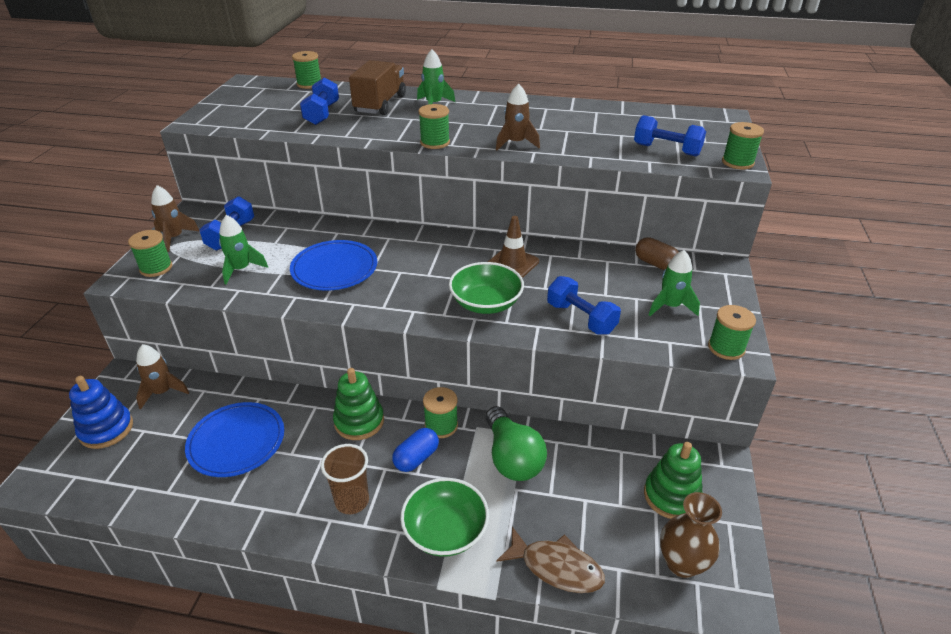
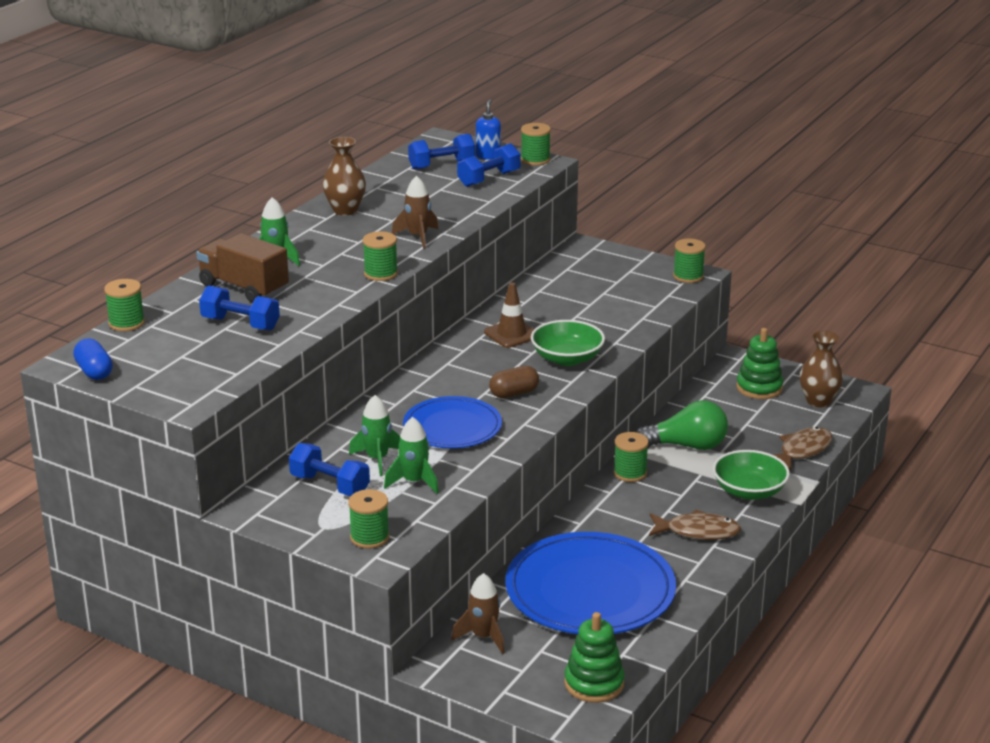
camera: 70 degrees left, 10 degrees down
(106, 429) = (525, 676): blue stacking toy -> none
(175, 238) = (306, 524): brown rocket -> none
(236, 441) = (590, 590): blue plate -> blue plate, size x1.65
(352, 501) = (698, 532): brown cup -> brown fish
(359, 421) = (600, 516): green stacking toy -> green stacking toy (594, 683)
(416, 458) = (664, 492): blue capsule -> blue capsule (94, 372)
(540, 109) = (345, 210): none -> brown vase
(581, 318) = (616, 322): blue dumbbell -> blue dumbbell (442, 165)
(655, 263) = (559, 271): brown capsule -> brown capsule (514, 393)
(670, 306) = (624, 282): green rocket -> green rocket (377, 459)
(716, 141) = (488, 156): none -> blue soap dispenser

